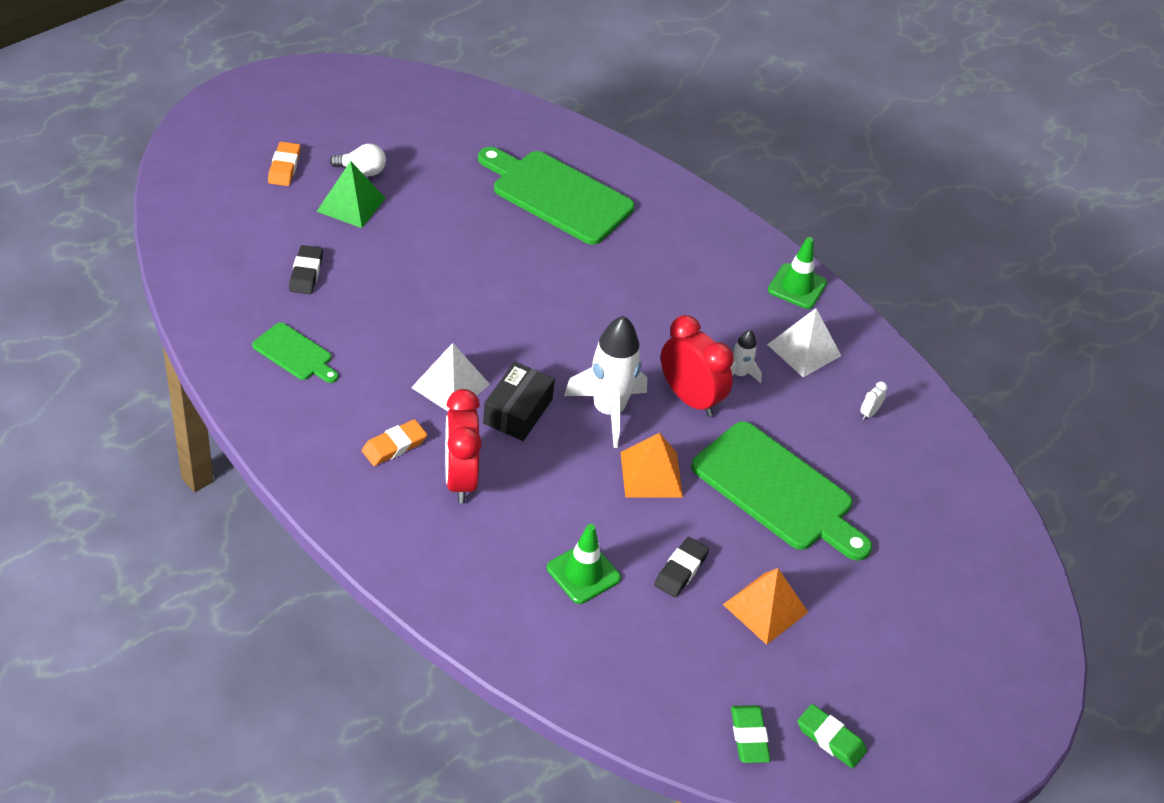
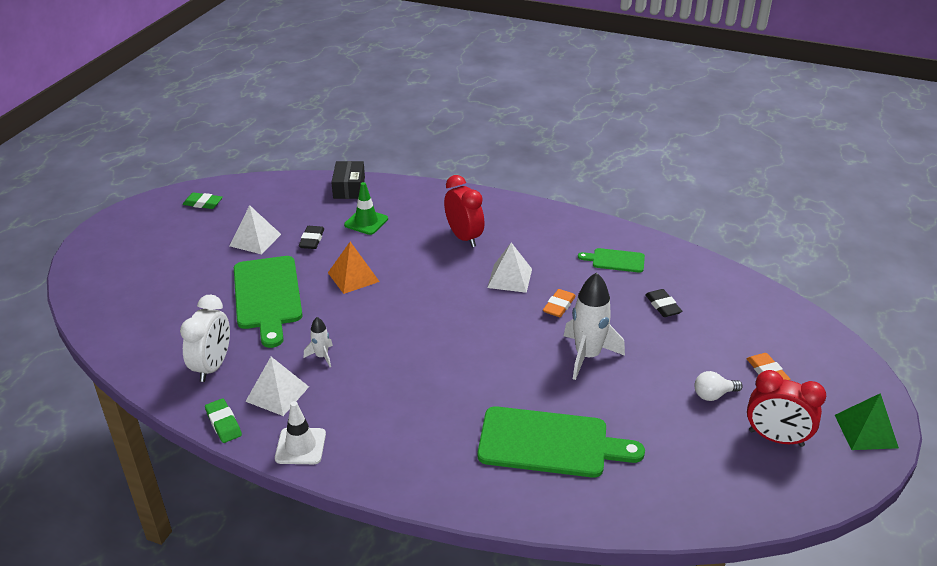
camera: 160 degrees right, 10 degrees down
(351, 204) = (690, 364): green pyramid -> green pyramid (866, 431)
(394, 446) = (513, 239): orange eraser -> orange eraser (559, 306)
(517, 411) = (458, 280): black box -> black box (349, 188)
(608, 410) = (401, 300): white rocket -> white rocket (587, 356)
(690, 398) = (350, 327): red clock -> red clock (776, 438)
(749, 737) = (247, 192): green eraser -> green eraser (223, 423)
(765, 608) = (255, 240): orange pyramid -> white pyramid
(777, 491) = (267, 296): green cutting board -> green cutting board turned 120 degrees counterclockwise
(797, 286) = (300, 446): green traffic cone -> white traffic cone
(869, 413) = (212, 366): white clock -> white clock, size x2.49

